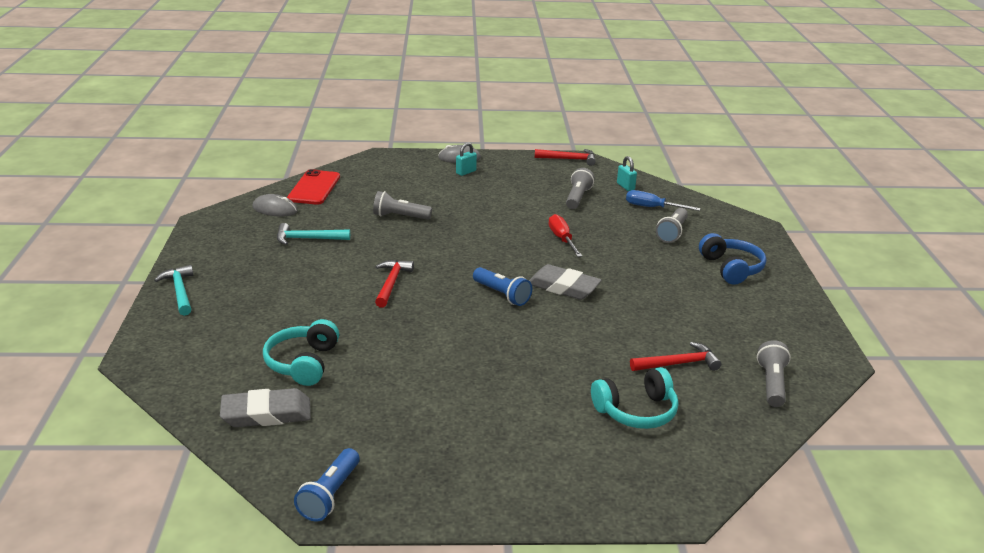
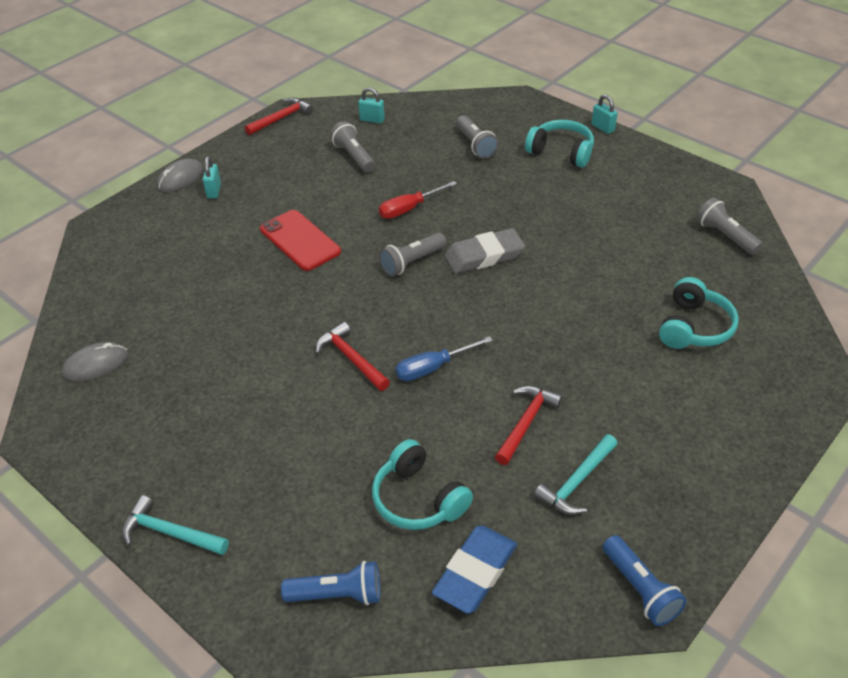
camera: 45 degrees left, 15 degrees up
(266, 414) = (475, 572): grey eraser -> blue eraser
(308, 239) = (193, 372): turquoise hammer -> turquoise hammer (577, 482)
(314, 188) = (93, 310): red phone -> red phone (300, 240)
(400, 216) = (237, 283): grey flashlight -> grey flashlight (412, 262)
(502, 295) = (454, 299): blue flashlight -> blue flashlight (338, 594)
(562, 239) = (409, 209): red screwdriver -> red screwdriver turned 60 degrees counterclockwise
(652, 207) = (424, 129): blue screwdriver -> blue screwdriver (433, 368)
(678, 363) = (656, 265): red hammer -> red hammer (526, 423)
(731, 268) = (561, 152): blue headphones -> turquoise headphones
(794, 273) = (603, 128): none -> turquoise padlock

